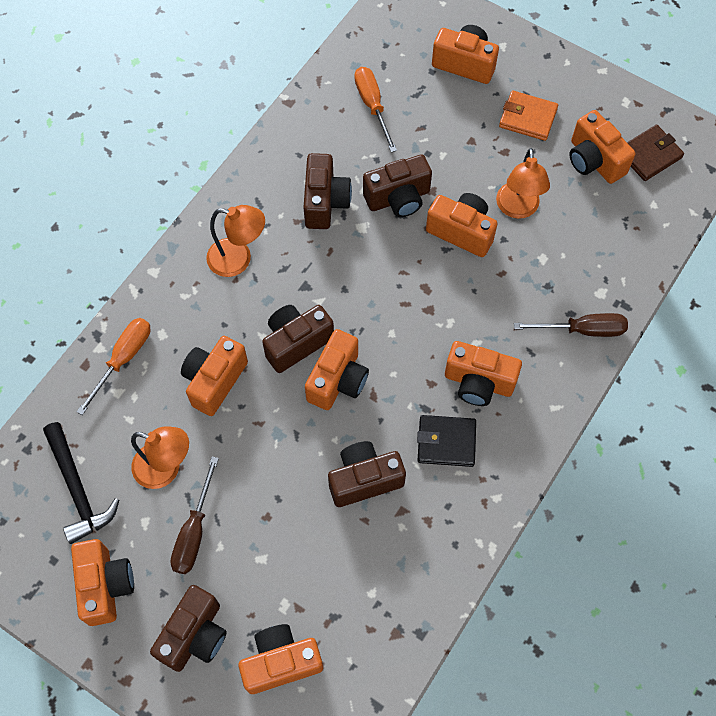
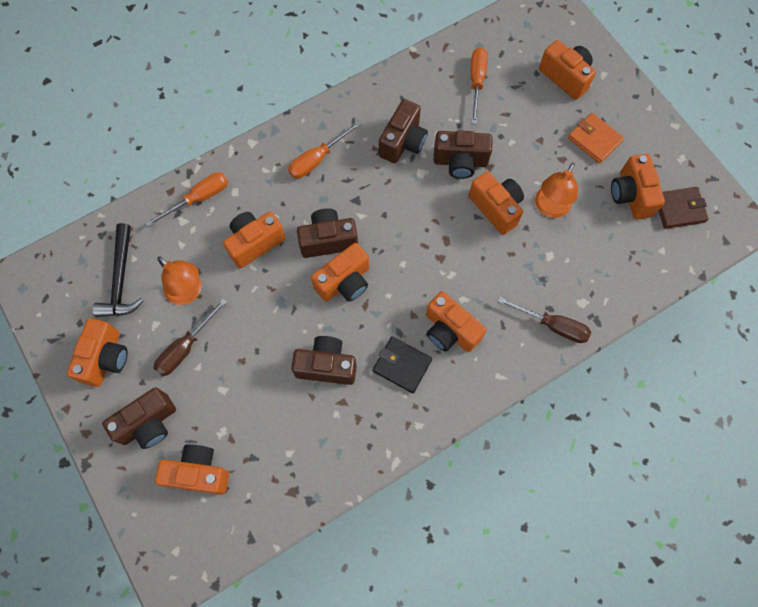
camera: 25 degrees right, 5 degrees up
(238, 259) = (317, 159): orange lamp -> orange screwdriver

